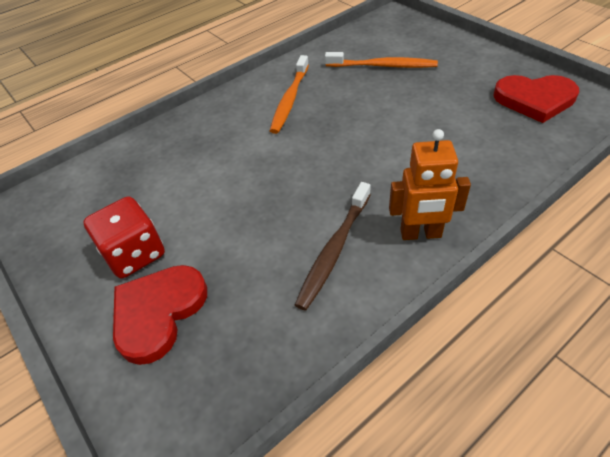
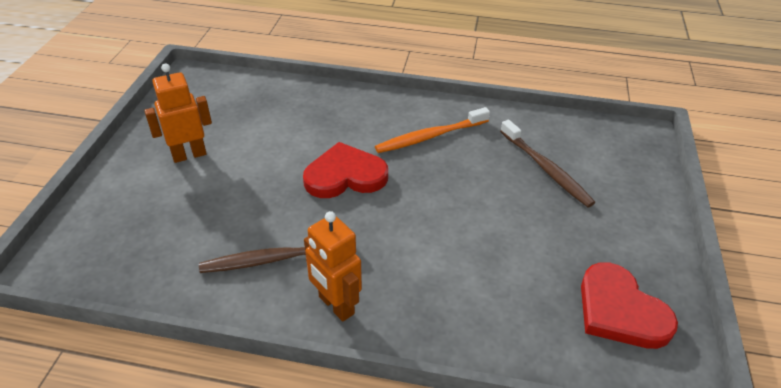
camera: 45 degrees right, 5 degrees down
(134, 254) = (189, 155): red dice -> orange robot
(158, 312) = (148, 197): red heart -> red heart (345, 175)
(383, 66) = (546, 169): orange toothbrush -> brown toothbrush

